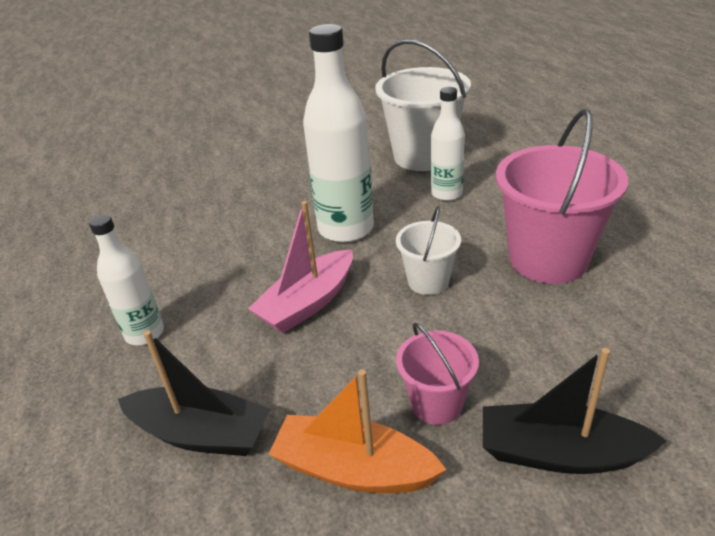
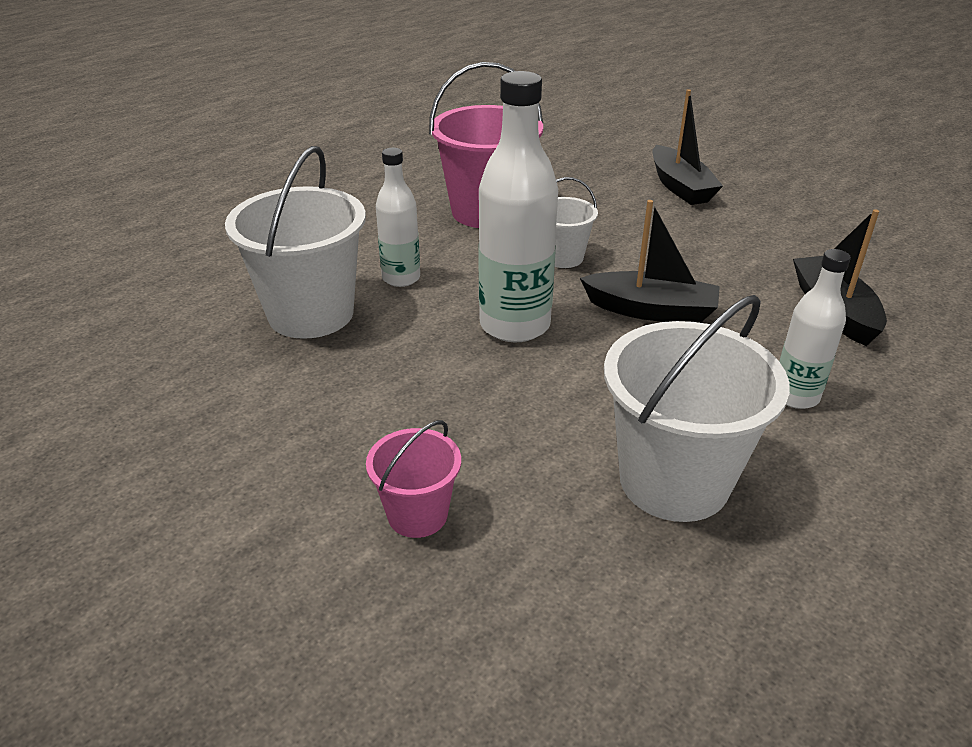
camera: 120 degrees left, 0 degrees up
(150, 245) = (674, 481): none -> white bucket
(308, 303) = (651, 310): pink boat -> black boat
(354, 469) = (774, 243): orange boat -> none
(436, 404) = (690, 227): pink bucket -> pink bucket (417, 514)

